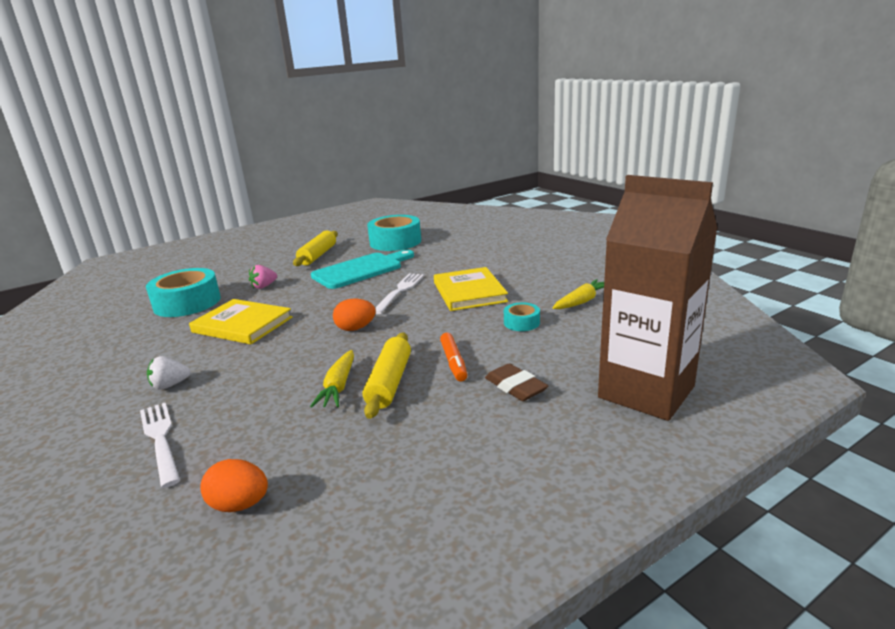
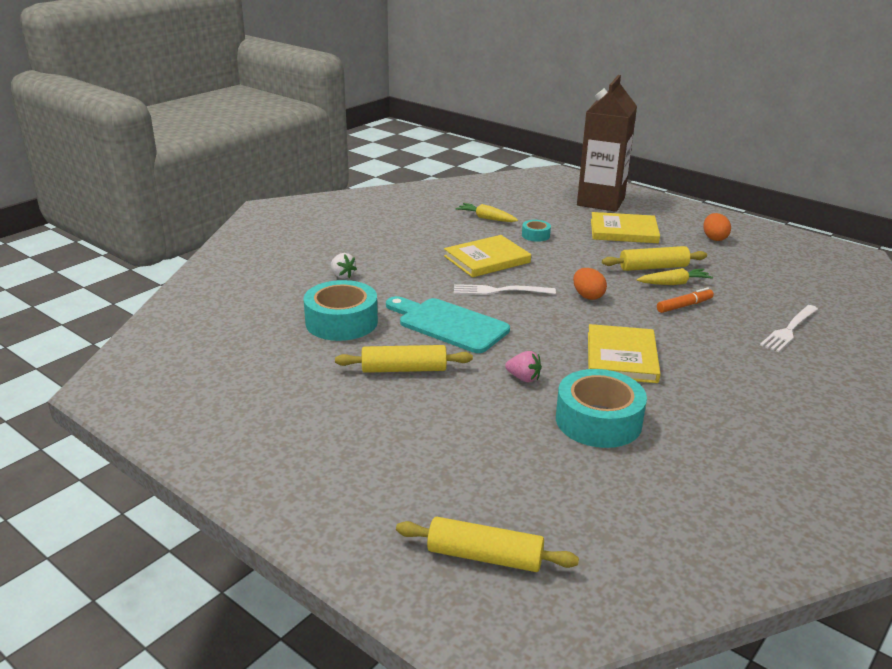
camera: 110 degrees left, 5 degrees up
(145, 264) = (484, 556): none -> yellow rolling pin
(170, 385) = (739, 354): white strawberry -> white strawberry (342, 275)
(240, 505) = (796, 284): orange egg -> orange egg (714, 238)
(453, 362) = (610, 251): orange marker -> orange marker (684, 306)
(515, 387) = (623, 231): brown eraser -> yellow book

